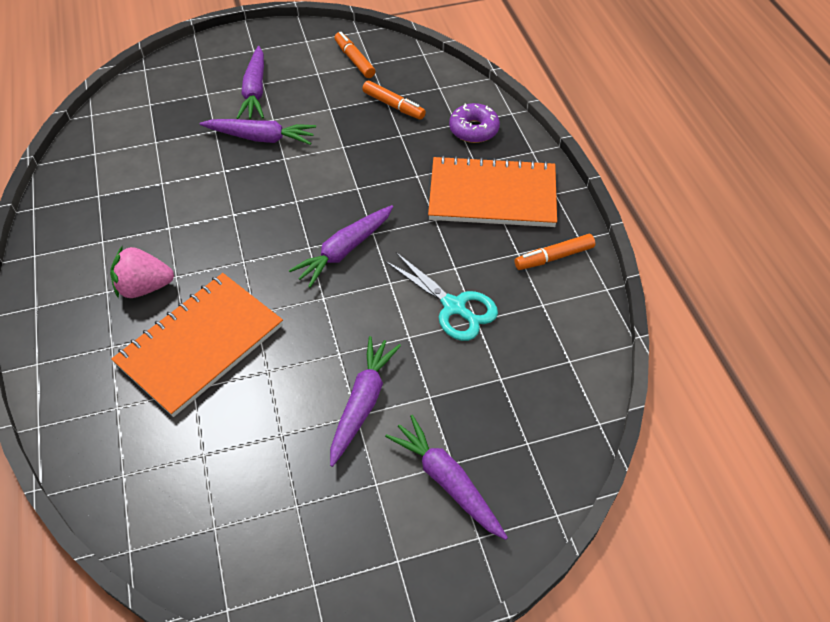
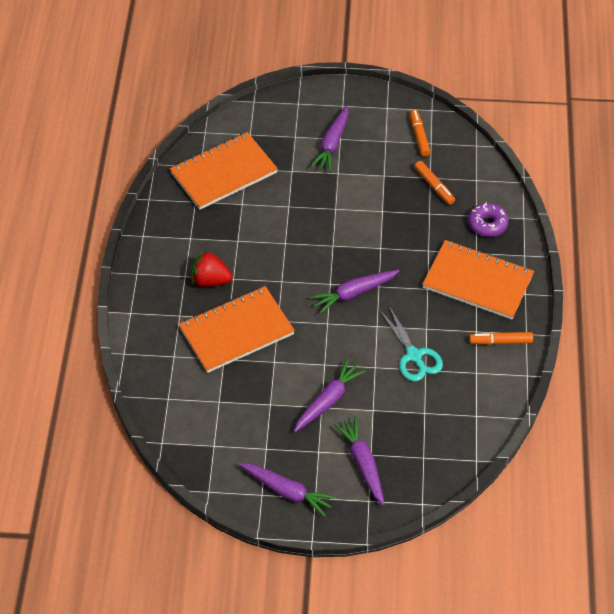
camera: 20 degrees right, 0 degrees up
(127, 153) = (224, 173): none -> orange notebook
(144, 287) = (210, 280): pink strawberry -> red strawberry
(261, 138) = (324, 187): purple carrot -> purple carrot (287, 491)

